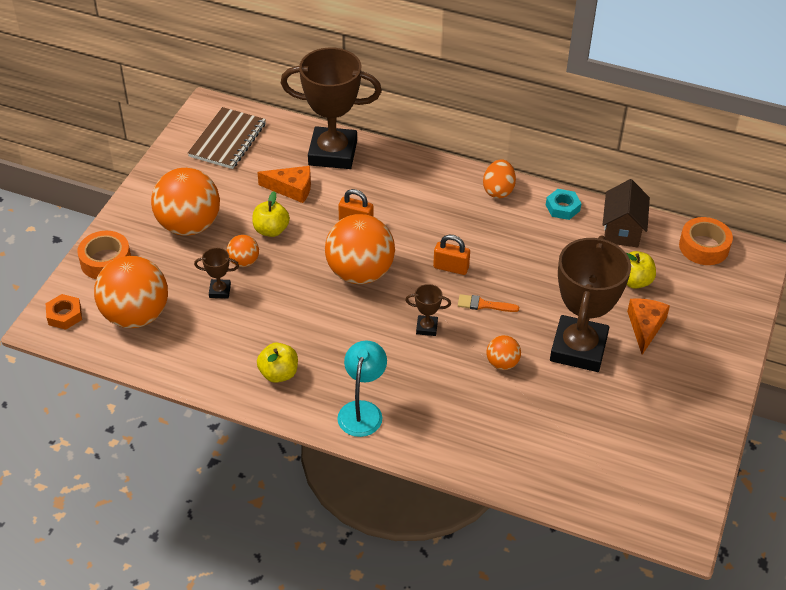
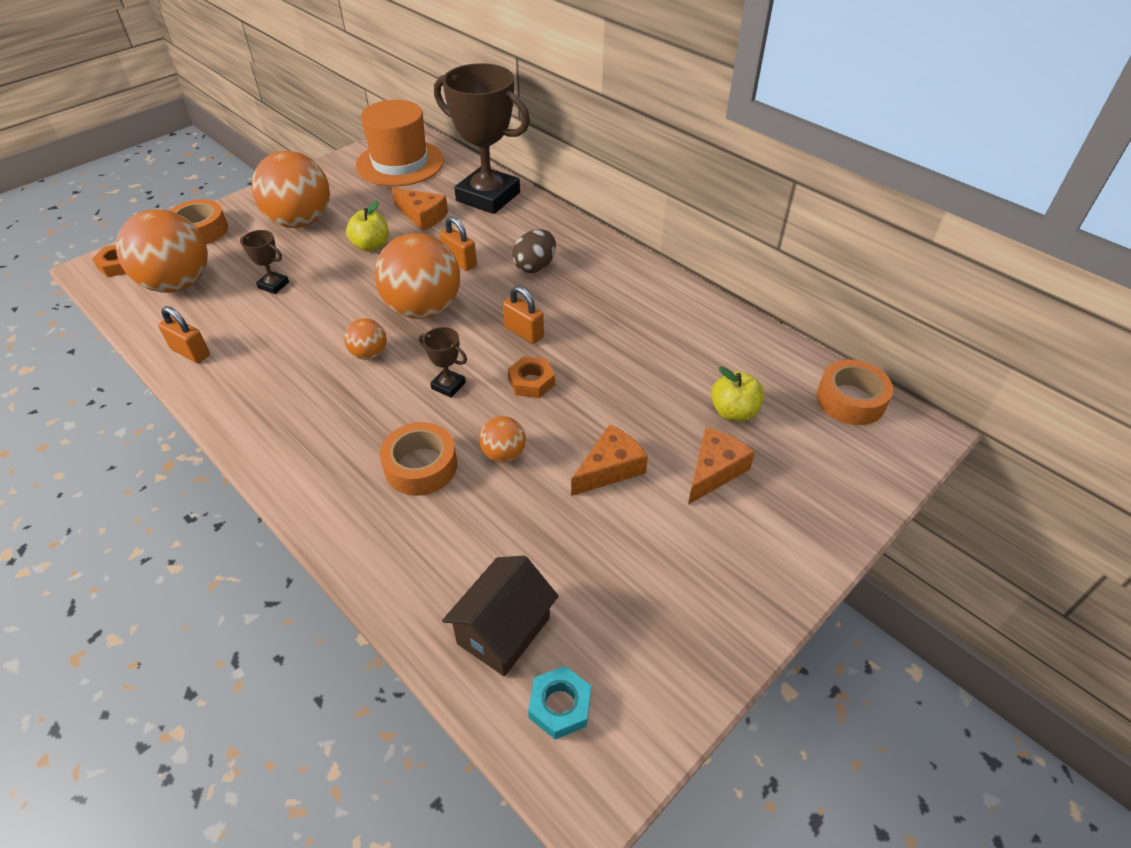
camera: 25 degrees right, 0 degrees up
(205, 368) = (190, 352): none -> orange padlock
(227, 140) = (400, 163): brown notebook -> orange hat
(244, 262) = (320, 266): orange ball -> orange ball (369, 354)
(278, 373) = (254, 382): yellow apple -> none
(362, 410) = (304, 452): turquoise lamp -> none
(419, 208) = (535, 266): none -> brown egg
(452, 391) = (421, 466): none -> orange tape
(484, 305) = (531, 382): orange brush -> orange nut
(498, 190) = (633, 272): orange egg -> none
(562, 207) = (696, 308): turquoise nut -> turquoise nut (560, 705)
(578, 348) = (609, 468): brown trophy -> orange cheese
(622, 230) = (754, 351): brown house -> brown house (504, 631)

